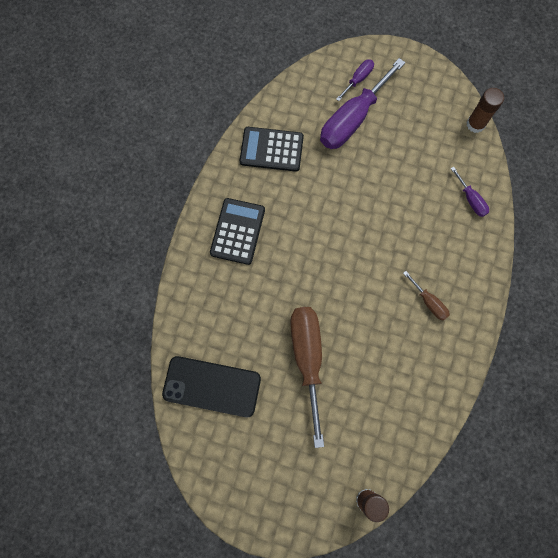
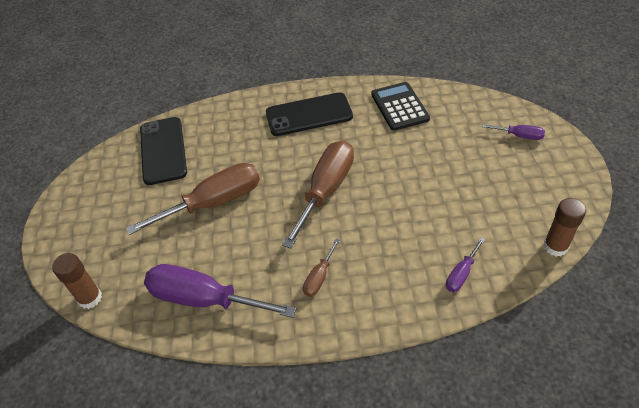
camera: 70 degrees right, 25 degrees down
(237, 231) = (309, 115): black calculator -> black phone
(341, 257) = (326, 190): none -> brown screwdriver
(352, 119) = (474, 147): purple screwdriver -> purple screwdriver (204, 299)

